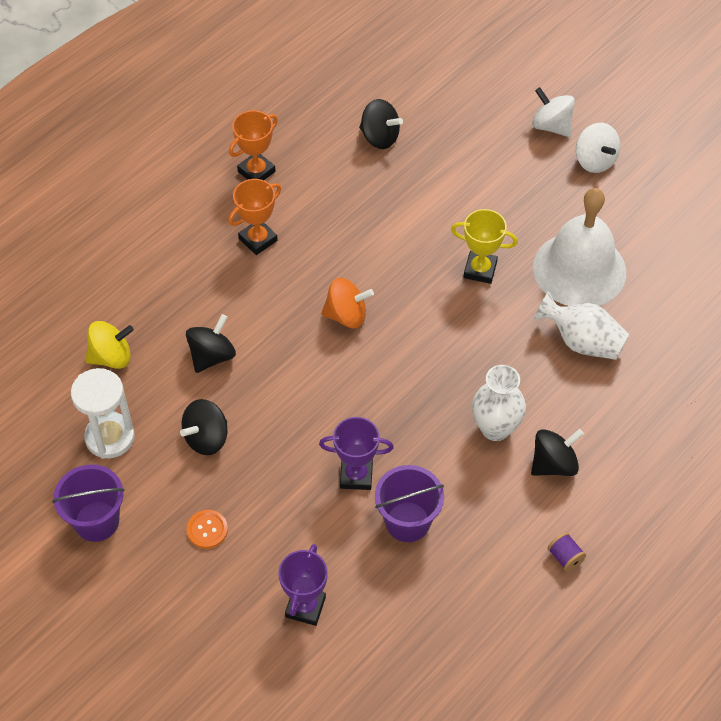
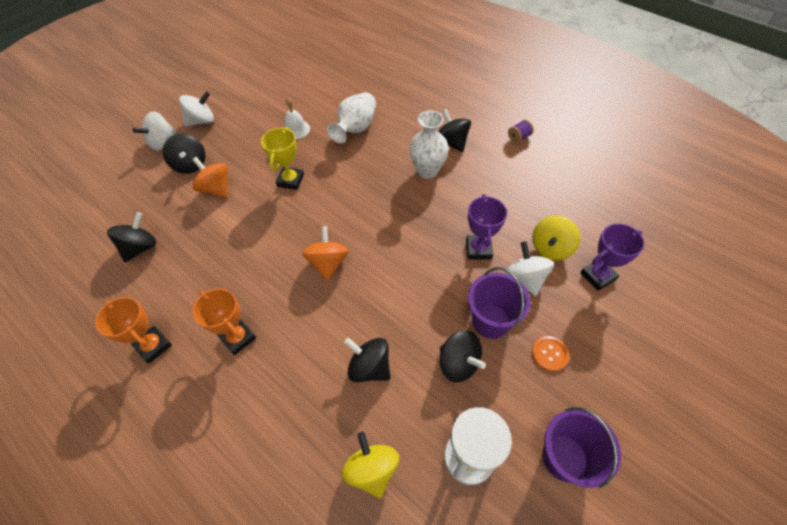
camera: 90 degrees left, 0 degrees up
(305, 607) = (598, 276): purple trophy -> purple trophy turned 45 degrees counterclockwise
(308, 522) = (525, 279): none -> white spinning top
(352, 560) = (551, 248): none -> yellow spinning top
(407, 522) = (511, 217): purple bucket -> purple bucket (491, 321)
(467, 194) = (216, 189): none -> orange spinning top
(510, 161) = (190, 165): none -> black spinning top
(579, 269) = (296, 129): white bell -> white bell, size x0.44

